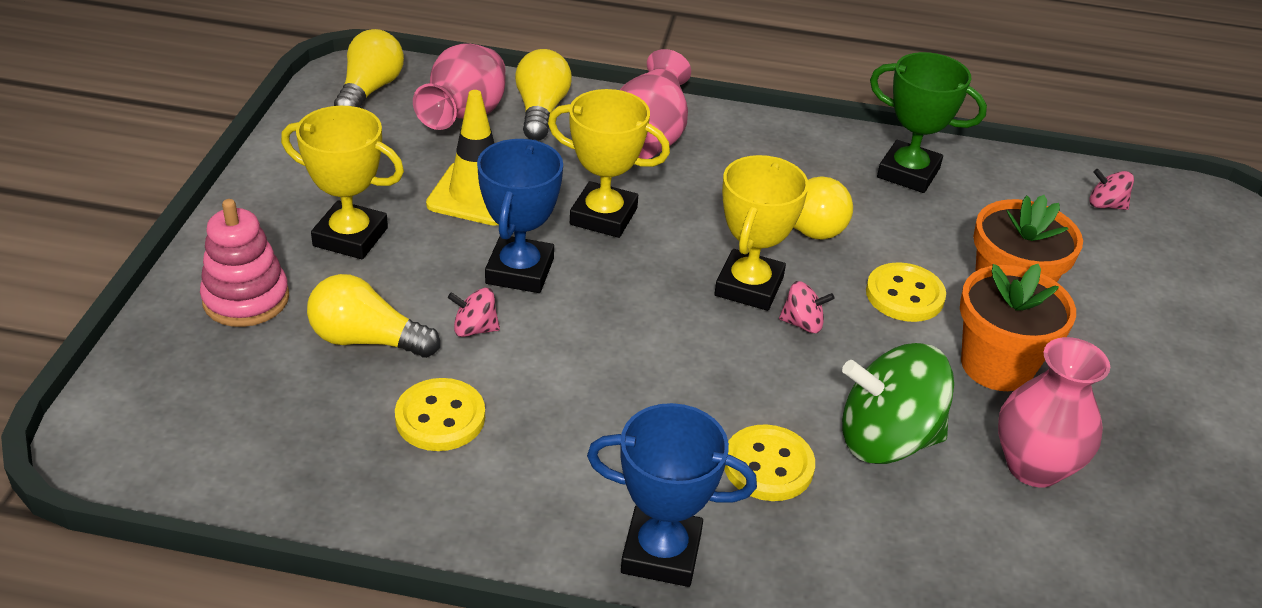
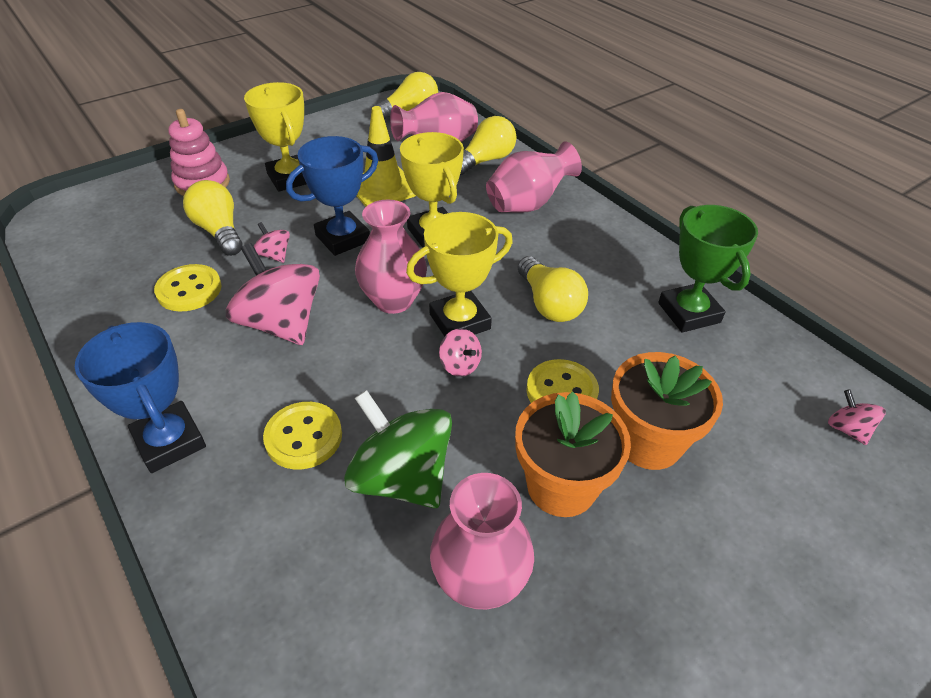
camera: 45 degrees right, 5 degrees up
(592, 388) = (281, 323): none -> pink spinning top
(664, 302) = (393, 300): none -> pink vase

